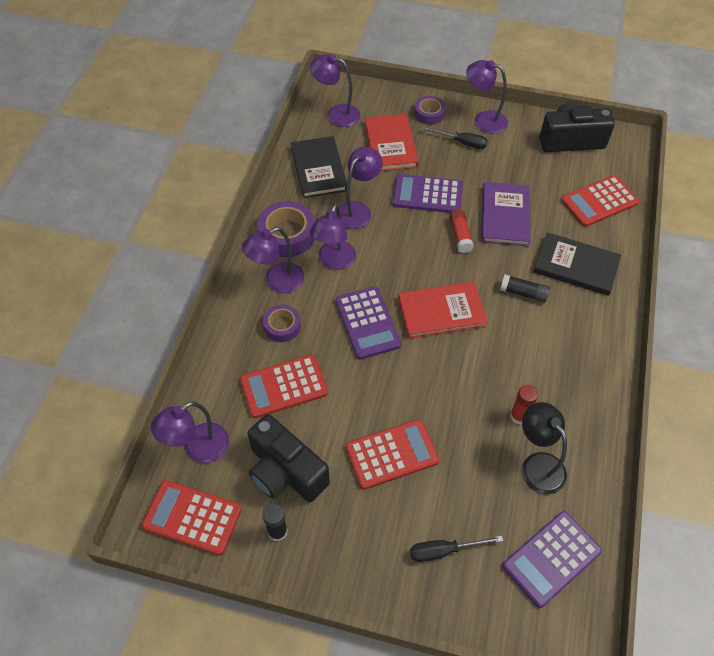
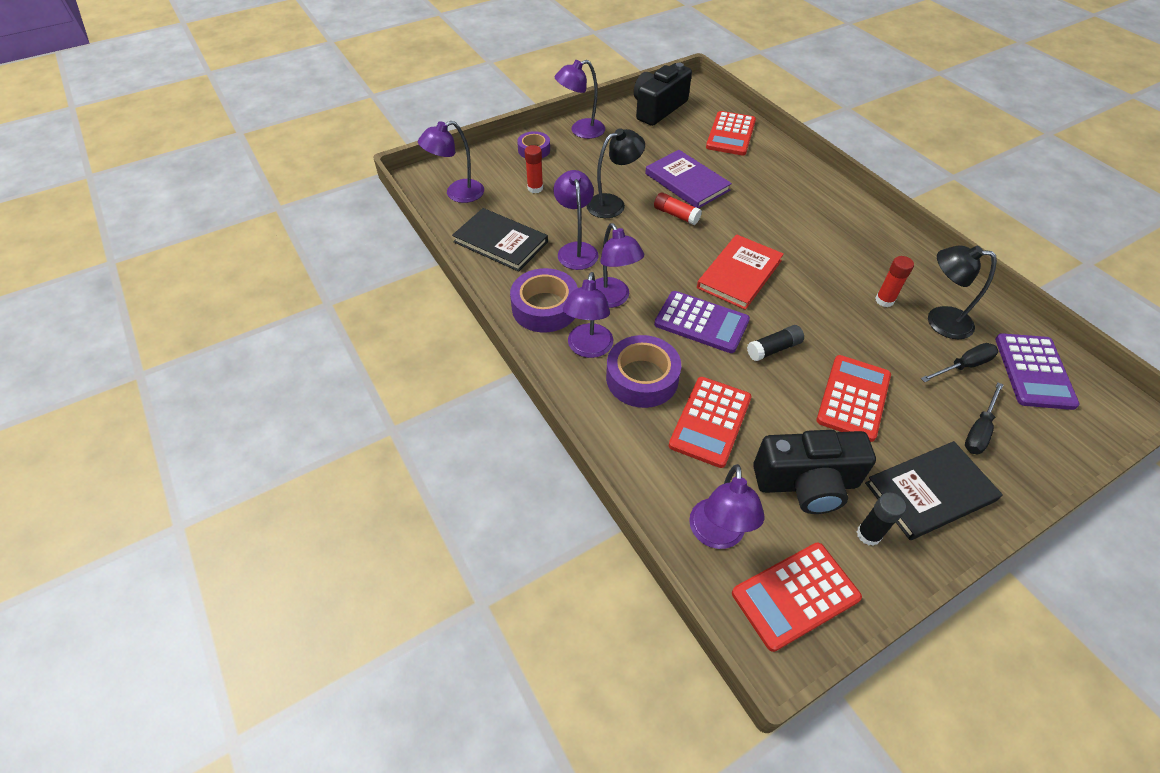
camera: 45 degrees left, 5 degrees down
(282, 326) = (642, 378): purple tape -> purple tape, size x1.65
(391, 145) = (535, 188): red book -> red glue stick
(427, 194) = (613, 204): purple calculator -> black lamp
(461, 143) = (587, 154): black screwdriver -> black screwdriver (963, 366)
(523, 293) = (770, 221): black glue stick -> black glue stick (773, 349)
(576, 266) = (775, 182): black book -> black book (930, 492)

